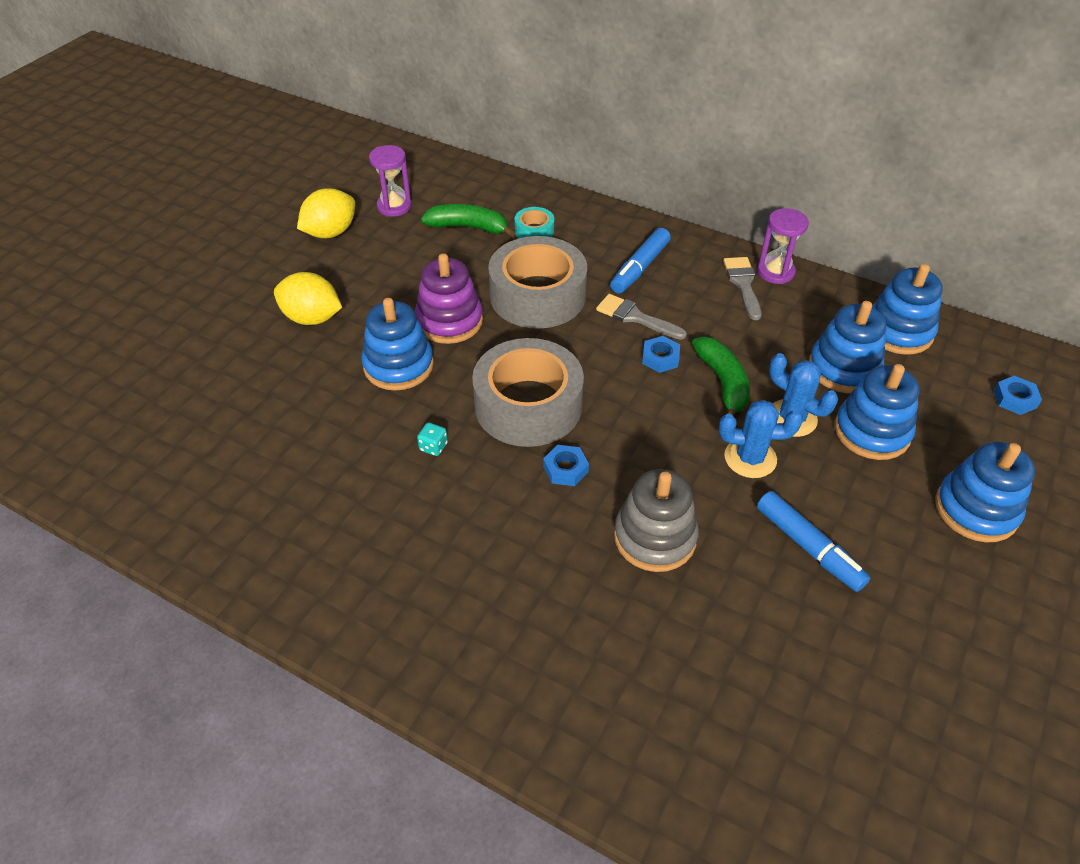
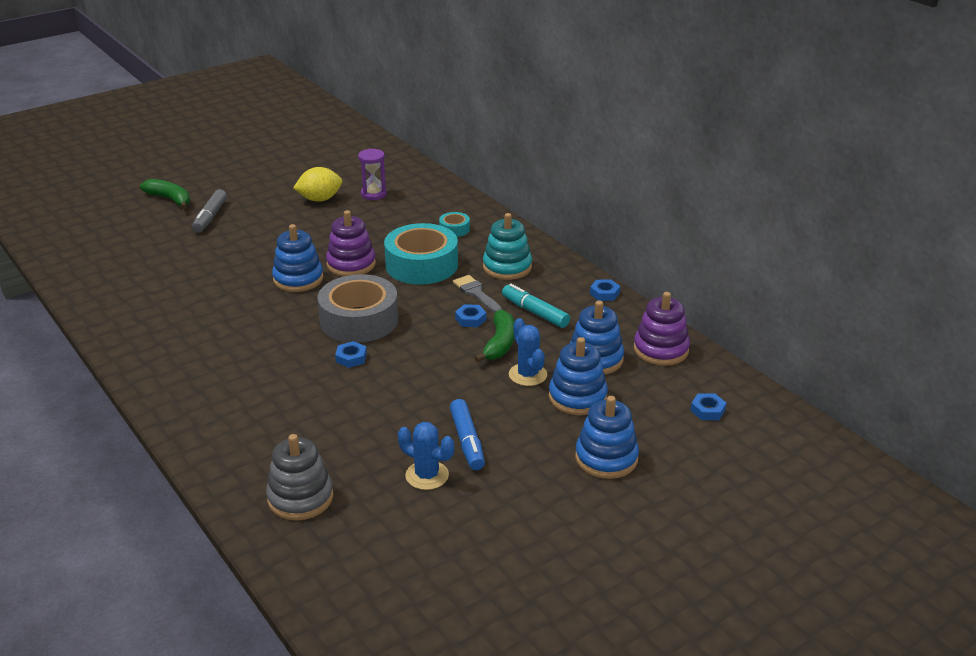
camera: 25 degrees right, 15 degrees down
(200, 302) = (210, 217): none -> grey marker
(312, 318) = (268, 241): yellow lemon -> none
(433, 447) = (281, 324): turquoise dice -> none
(468, 227) = (411, 217): green banana -> green banana (170, 199)
(538, 295) = (421, 265): grey tape -> turquoise tape
(639, 268) = (507, 267): blue marker -> turquoise stacking toy
(655, 537) = (373, 406): grey stacking toy -> grey stacking toy (300, 498)
(724, 324) = (535, 312): none -> turquoise marker
(743, 284) = (573, 294): grey brush -> none
(750, 458) = (476, 387): blue cactus -> blue cactus (427, 475)
(775, 272) = (604, 293): purple hourglass -> blue nut
(898, 331) = (661, 350): blue stacking toy -> purple stacking toy

